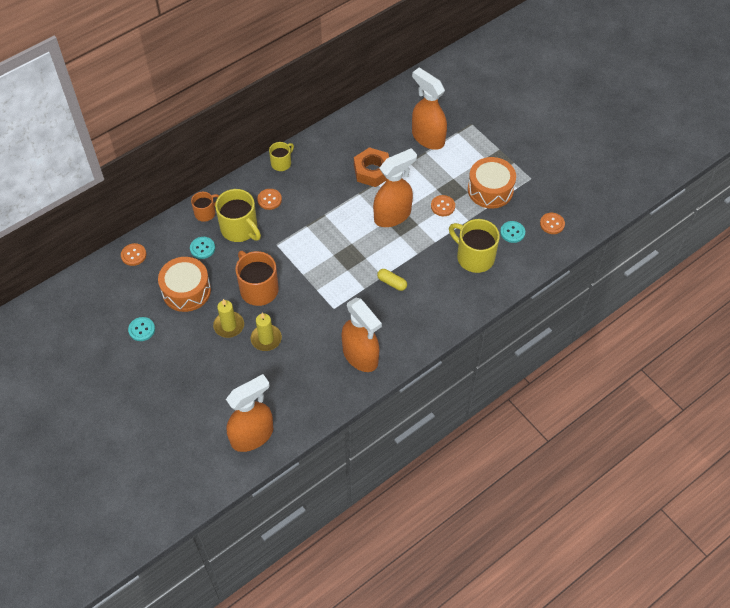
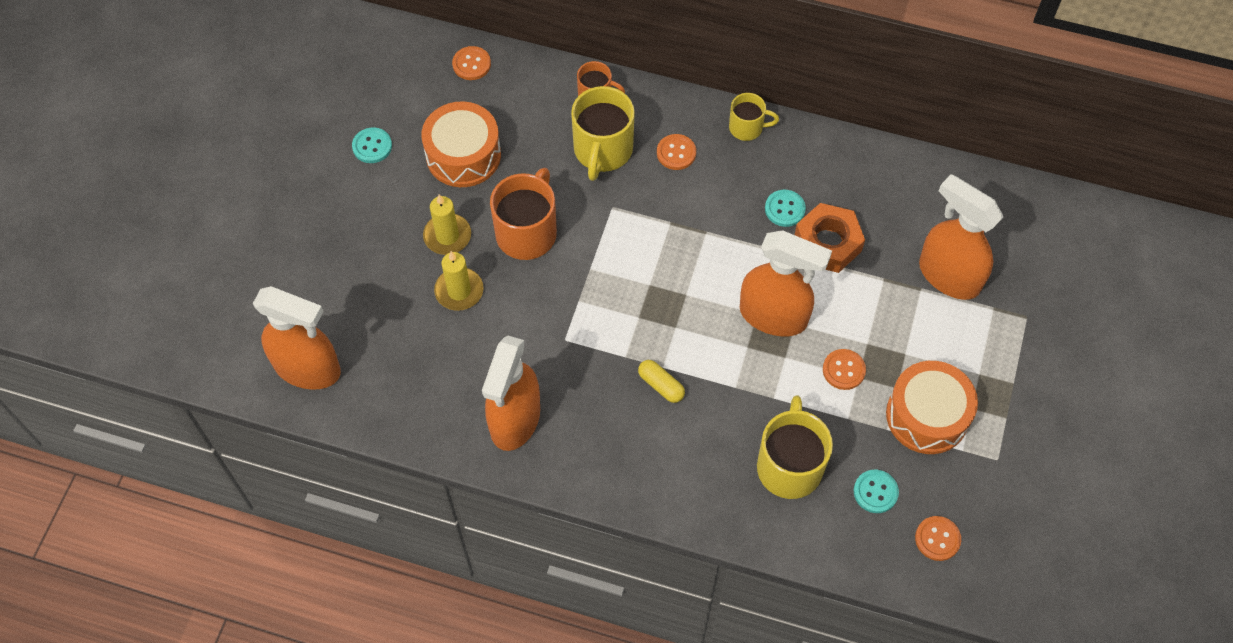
camera: 55 degrees right, 5 degrees up
(202, 248) = (540, 129): turquoise button -> turquoise button (785, 209)
(392, 283) = (661, 385): yellow capsule -> yellow capsule turned 45 degrees counterclockwise
(427, 138) = (948, 275): orange spray bottle -> orange spray bottle turned 60 degrees counterclockwise

